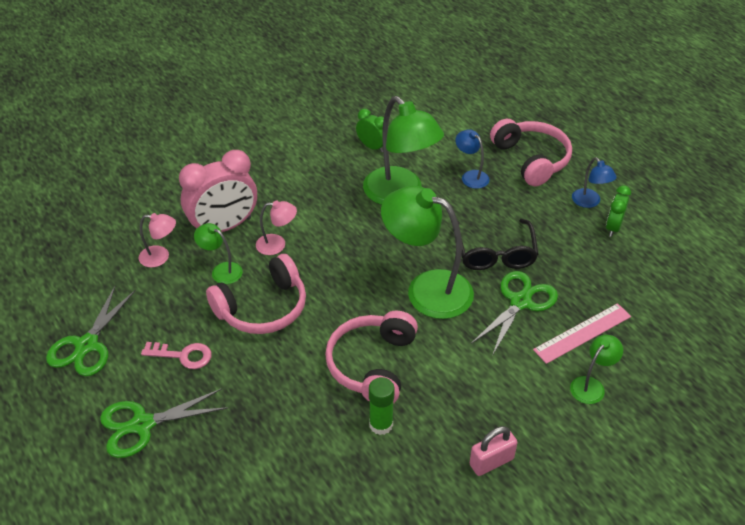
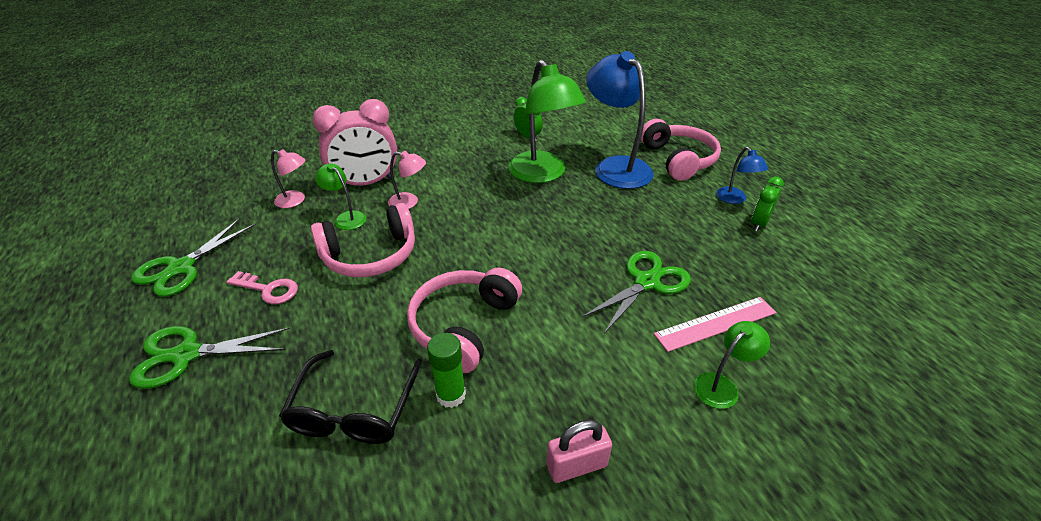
camera: 10 degrees right, 5 degrees down
(427, 289) = (546, 257): green lamp -> none
(471, 176) = (615, 167): blue lamp -> blue lamp, size x2.10
(495, 253) = (627, 233): black glasses -> black glasses (354, 410)

